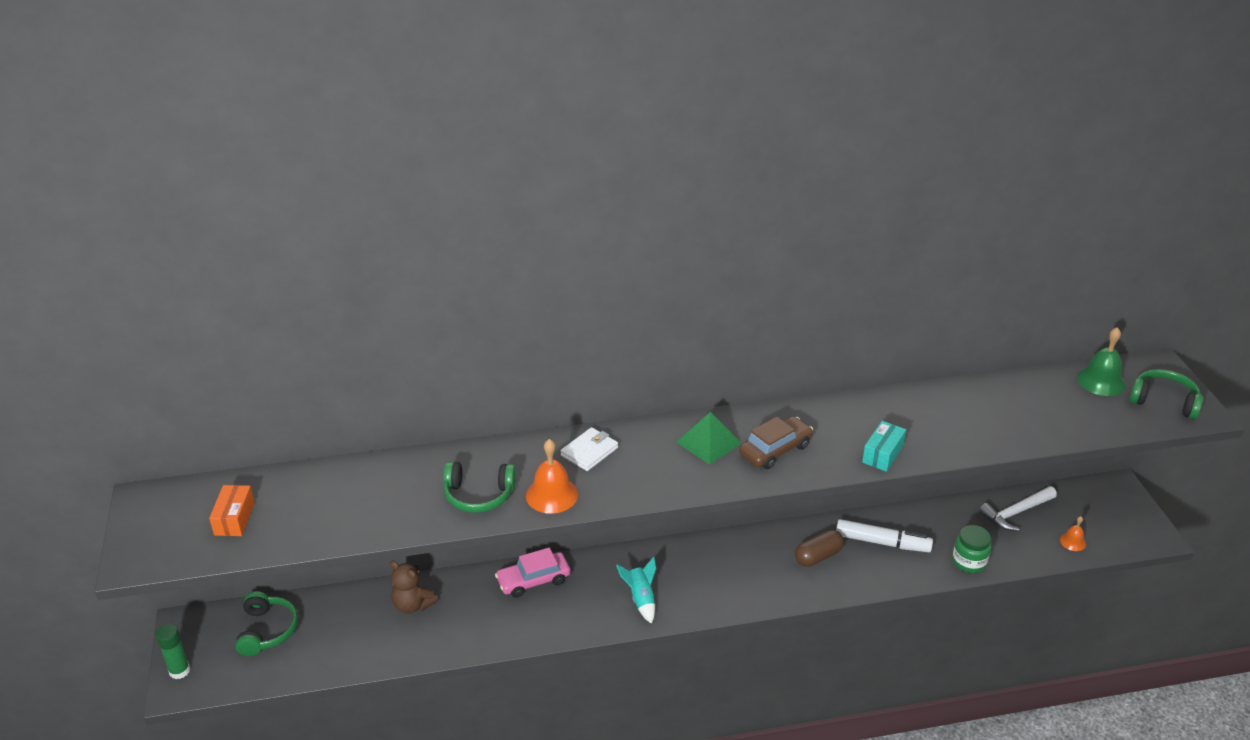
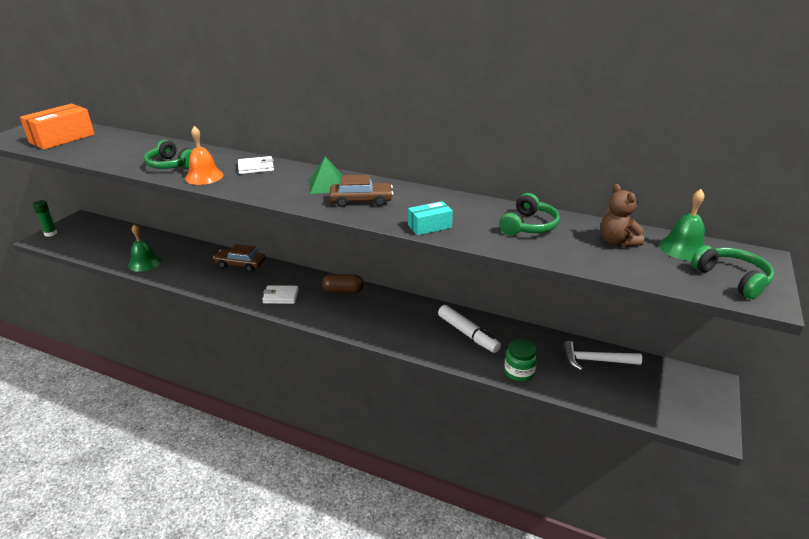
camera: 35 degrees right, 5 degrees down
(234, 519) = (62, 138): orange box -> orange box, size x1.81
(267, 630) = (103, 234): green headphones -> green headphones (528, 226)
(401, 642) = (144, 263): none -> green bell
(413, 605) = (173, 250): brown teddy bear -> brown teddy bear (617, 241)
(533, 580) = (240, 264): pink car -> brown car
(641, 599) = (281, 296): turquoise rocket -> white wallet
(818, 556) = (414, 322): brown capsule -> brown capsule (343, 290)
(1072, 541) = (624, 399): orange bell -> none

